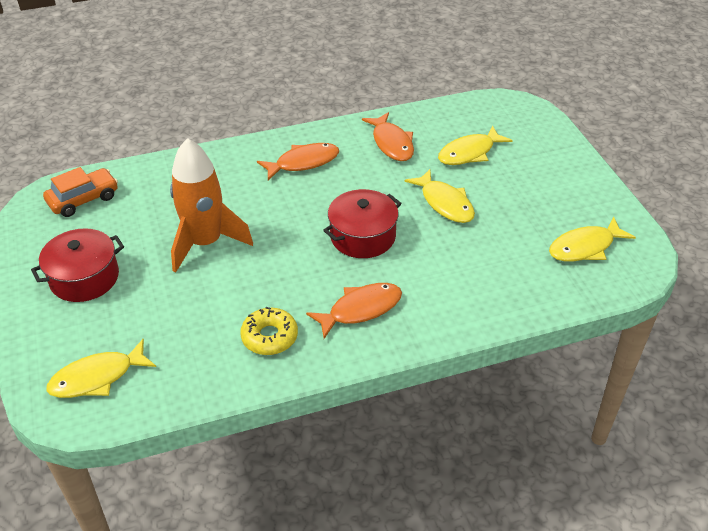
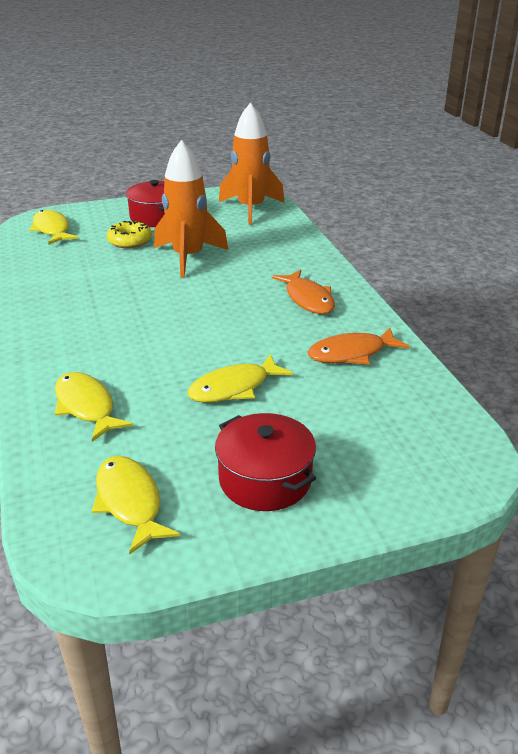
camera: 90 degrees right, 10 degrees down
(83, 199) = (251, 209): orange car -> orange rocket
(269, 337) = (63, 289): yellow donut -> yellow donut (130, 241)
(361, 309) = (78, 331): orange fish -> none
(363, 236) = (183, 333): red pot -> red pot (265, 479)
(469, 153) = (339, 413): yellow fish -> yellow fish (86, 406)

